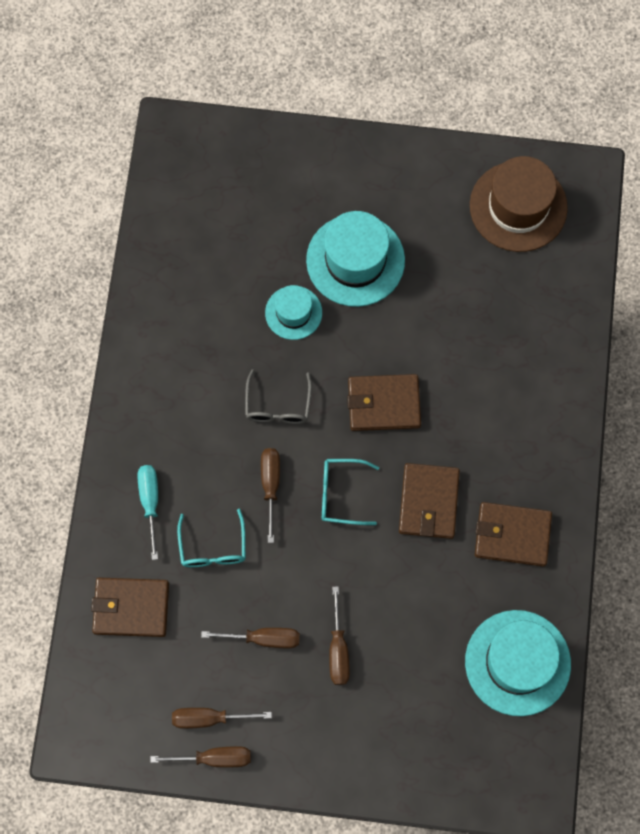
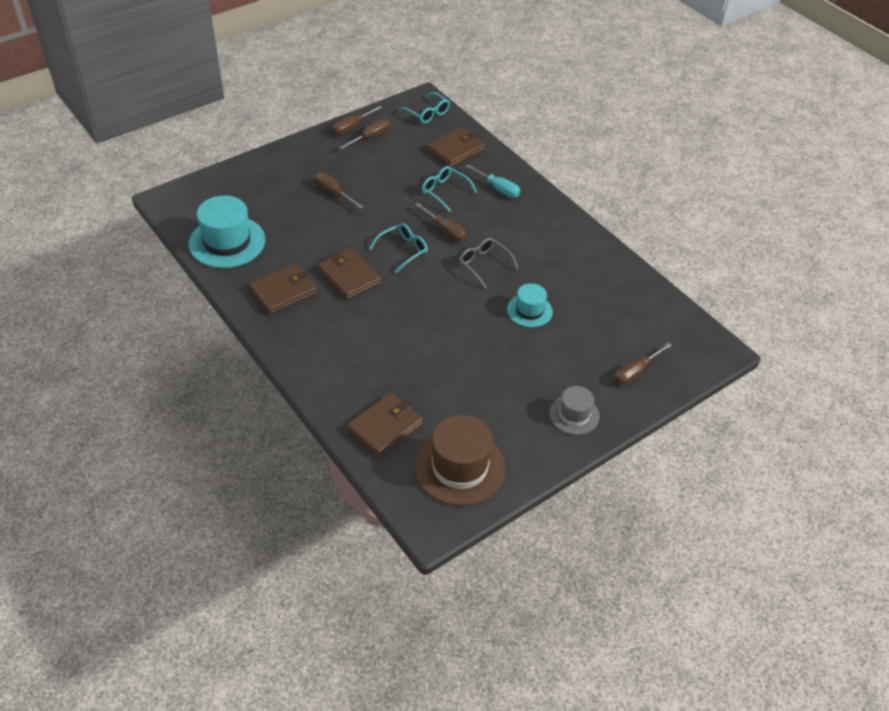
camera: 135 degrees right, 25 degrees down
(97, 708) = (427, 113): none -> turquoise glasses
(263, 638) = (377, 175): brown screwdriver -> brown screwdriver (636, 372)
(355, 260) = (527, 361): turquoise hat -> none
(372, 176) = (574, 415): none -> grey hat
(384, 404) = (425, 303): brown wallet -> brown wallet (385, 427)

